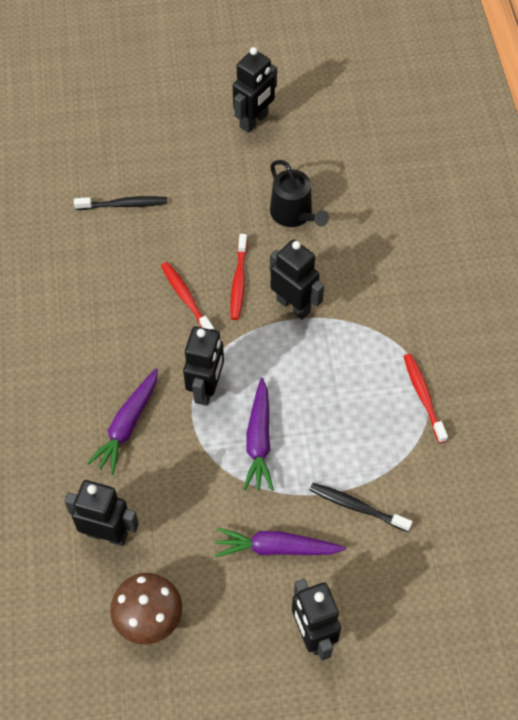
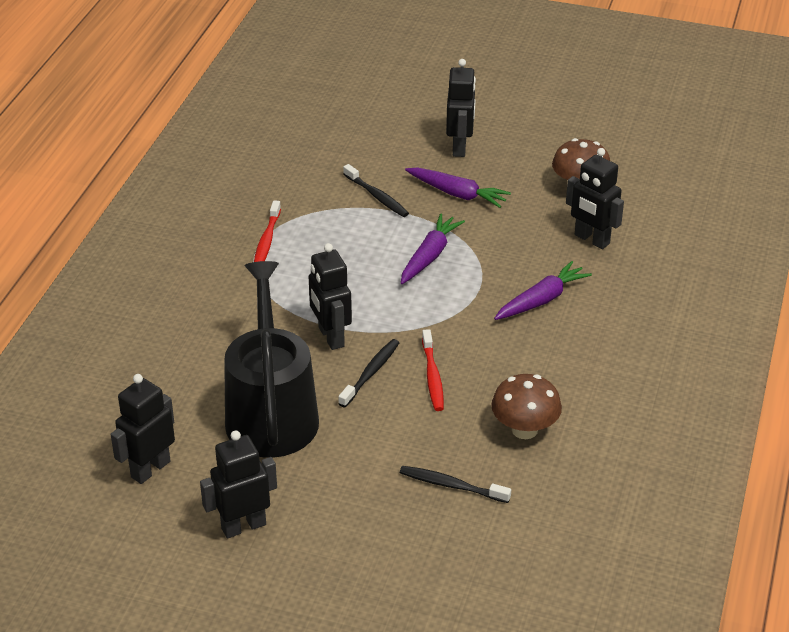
camera: 155 degrees left, 20 degrees down
(88, 275) = (524, 429): none -> brown mushroom
(206, 389) = (454, 303): black robot -> black robot (150, 469)
(239, 281) = (370, 373): red toothbrush -> black toothbrush
(294, 214) = (271, 413): black watering can -> black watering can, size x1.86

